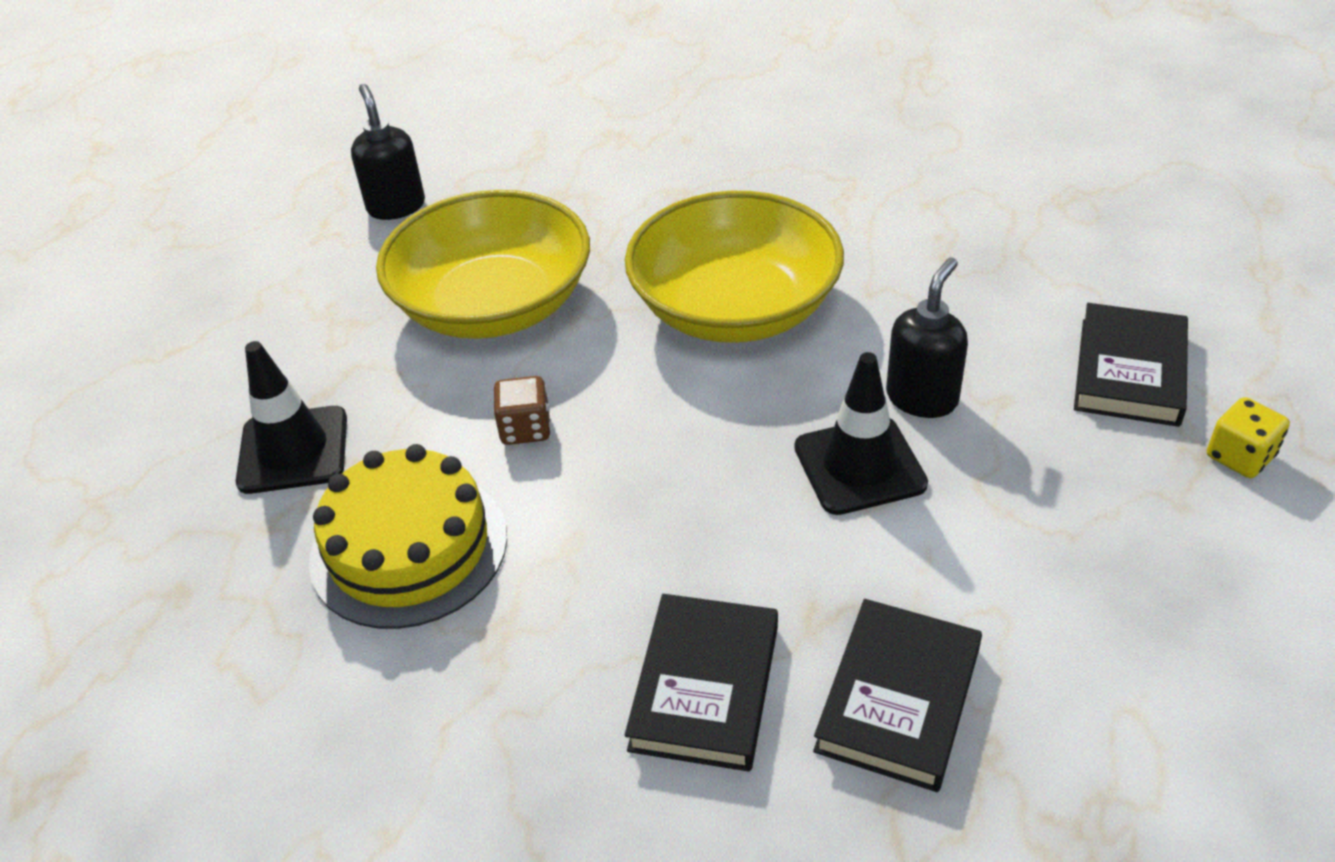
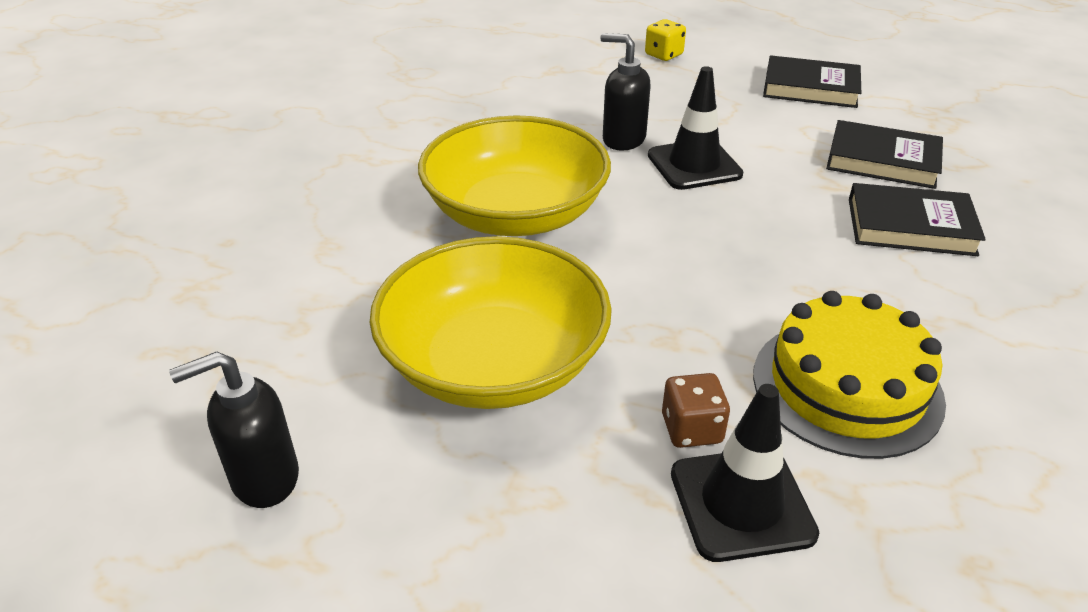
camera: 95 degrees left, 5 degrees down
(525, 429) = (680, 325): brown dice -> brown dice (691, 429)
(1129, 371) = (593, 74): black book -> black book (810, 88)

